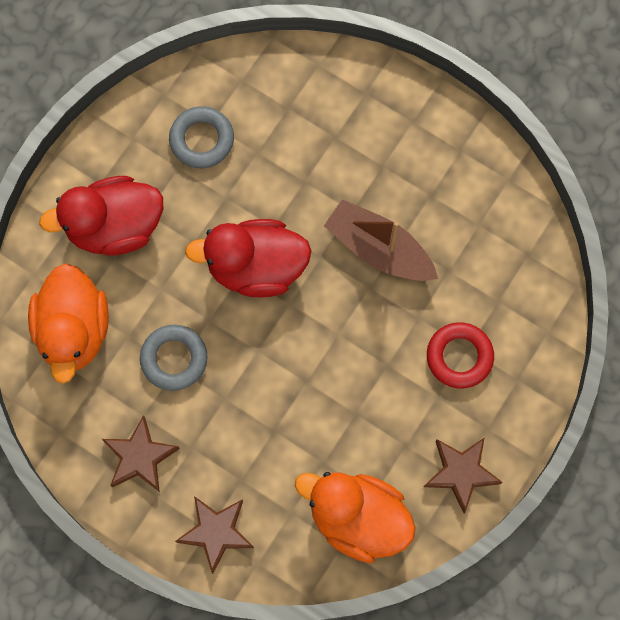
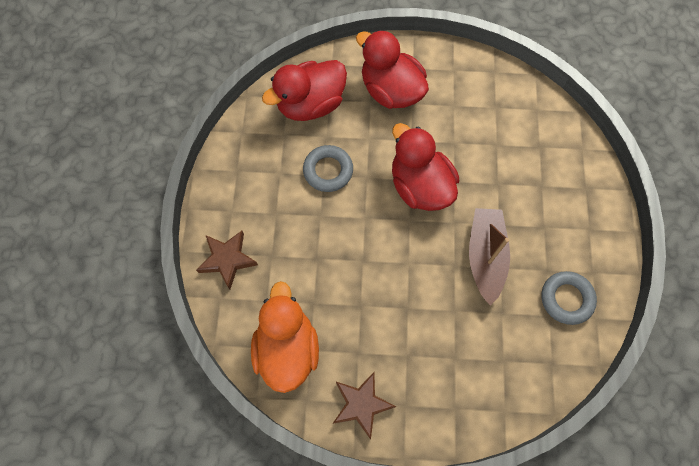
camera: 60 degrees right, 5 degrees down
(73, 331) = (310, 104): orange duck -> red duck
(140, 457) = (252, 186): brown star -> none
(202, 140) = (481, 108): grey ring -> grey ring (566, 299)
(459, 357) = (445, 355): red ring -> none

